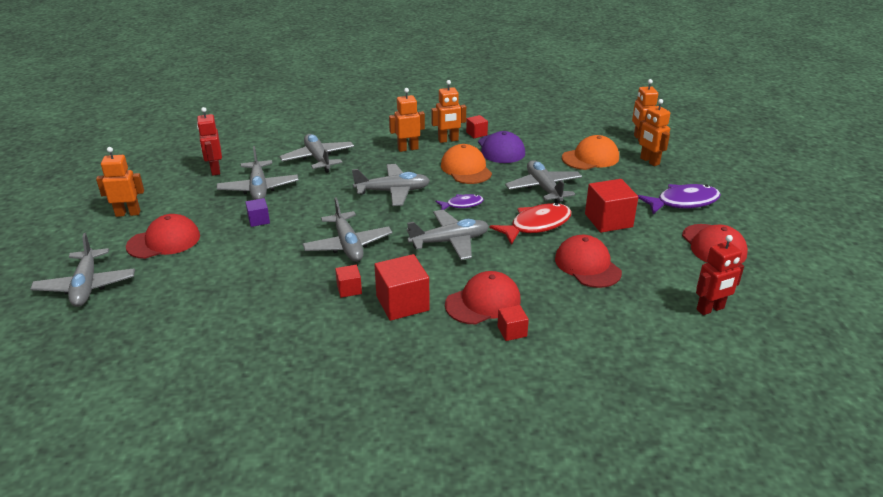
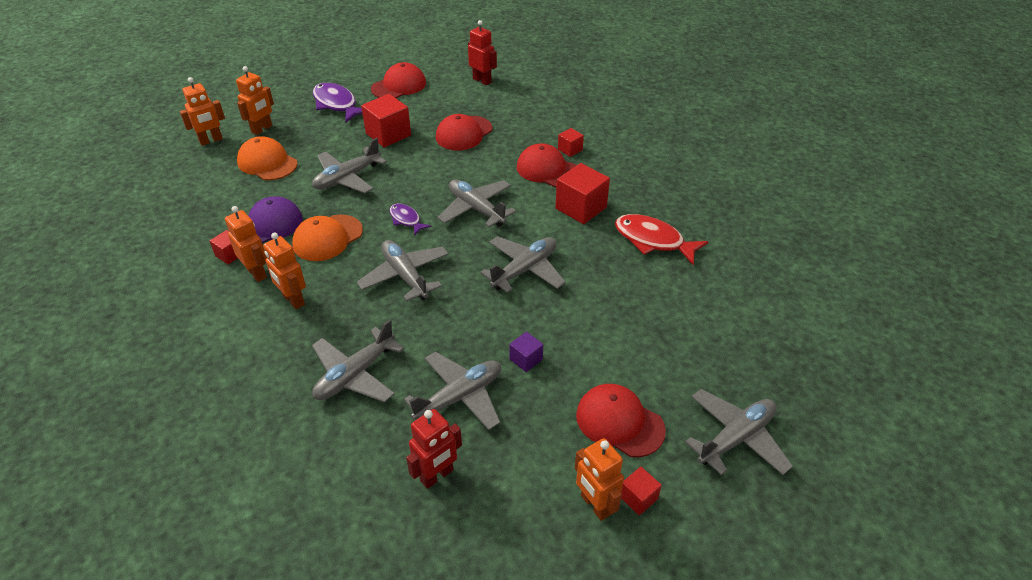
camera: 115 degrees left, 10 degrees up
(349, 289) = (587, 243): red cube -> red cube (638, 498)
(536, 225) = (418, 168): red fish -> red fish (653, 240)

